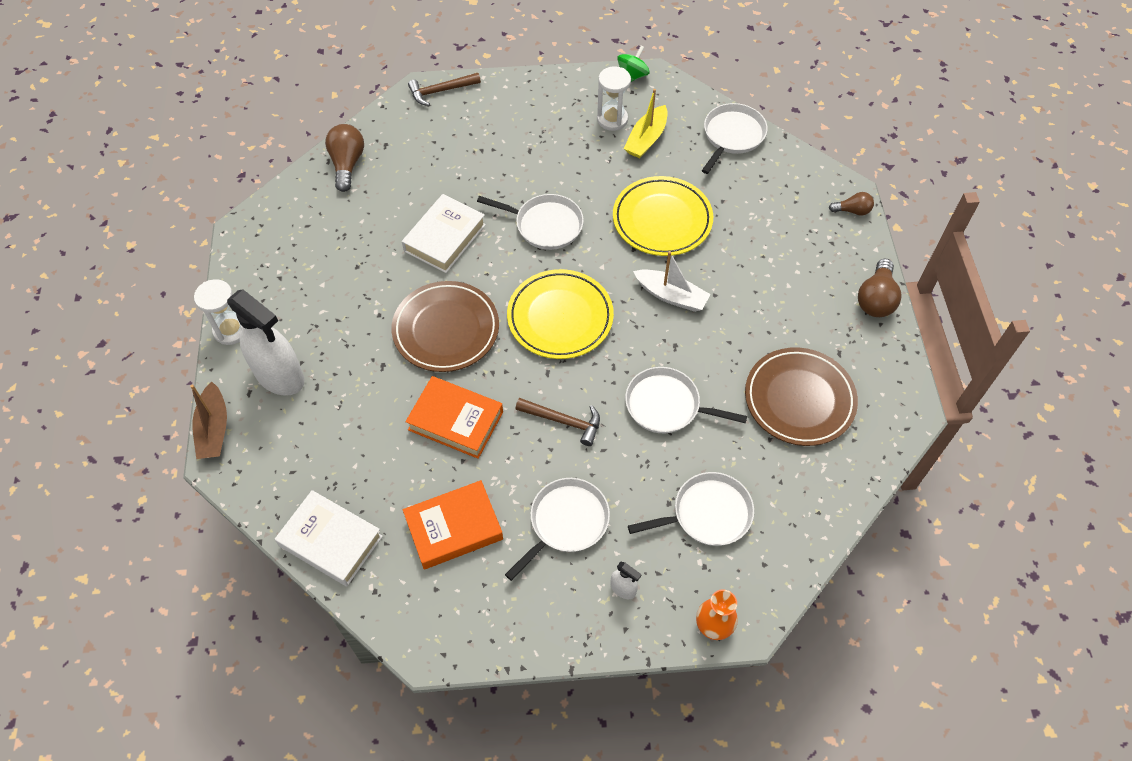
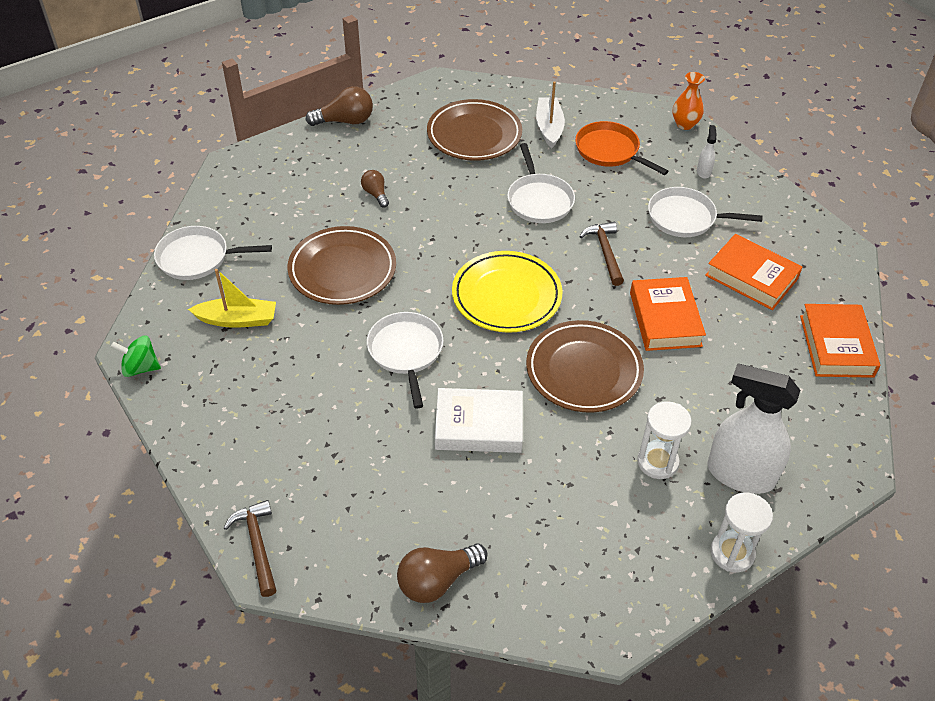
camera: 120 degrees left, 10 degrees down
(214, 429) = (836, 494): brown boat -> none
(280, 376) = (740, 474): white spray bottle -> white spray bottle turned 75 degrees counterclockwise
(331, 541) = (836, 346): white book -> orange book
(441, 91) = (257, 546): brown hammer -> brown hammer turned 150 degrees counterclockwise
(612, 119) = (221, 358): white hourglass -> white hourglass (657, 462)
(662, 220) = (342, 270): yellow plate -> brown plate
(671, 296) = (428, 234): white boat -> white boat (549, 128)
(707, 514) = (609, 151): white pan -> orange pan
(852, 211) = (253, 156): brown light bulb -> brown light bulb (376, 194)

